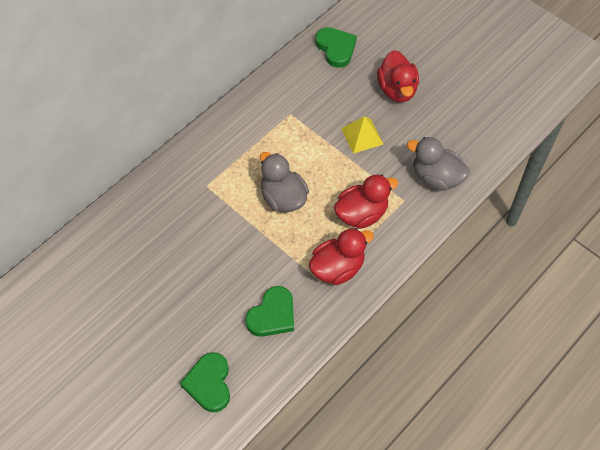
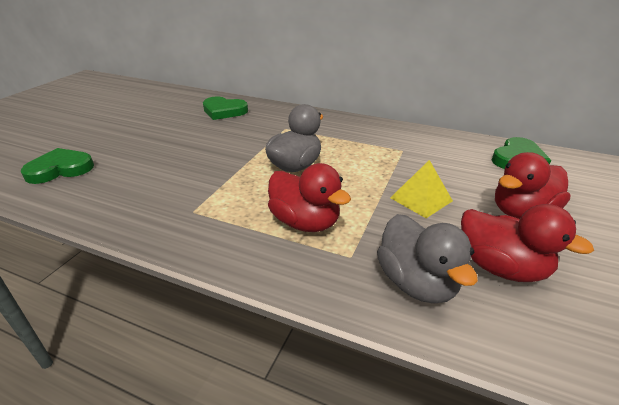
camera: 70 degrees right, 25 degrees down
(272, 315) = (142, 188): green heart -> green heart (224, 111)
(337, 268) = (215, 219): red duck -> red duck (501, 267)
(436, 177) = (416, 283): grey duck -> grey duck turned 150 degrees clockwise

